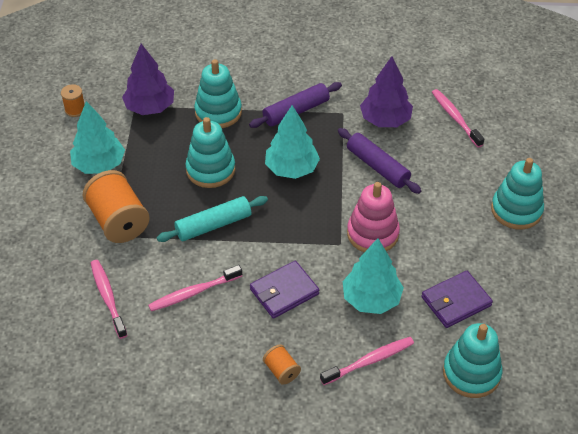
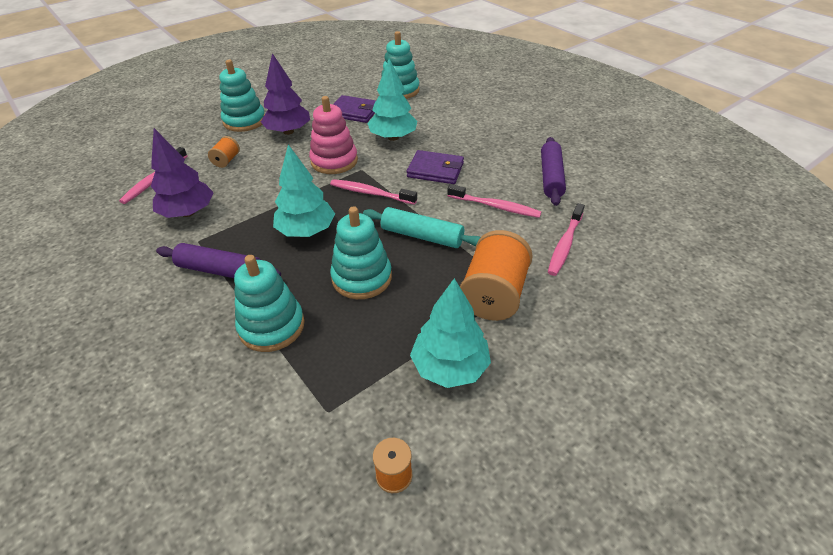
camera: 130 degrees left, 5 degrees down
(150, 108) = (317, 393): purple tree -> purple tree (288, 131)
(281, 371) = (493, 142): orange spool -> orange spool (226, 160)
(369, 361) = (439, 119): pink toothbrush -> pink toothbrush (371, 193)
(377, 167) = (256, 190): purple rolling pin -> purple rolling pin (551, 177)

